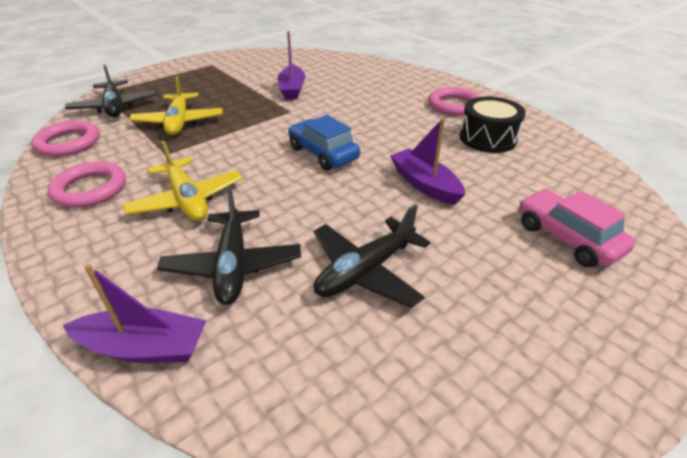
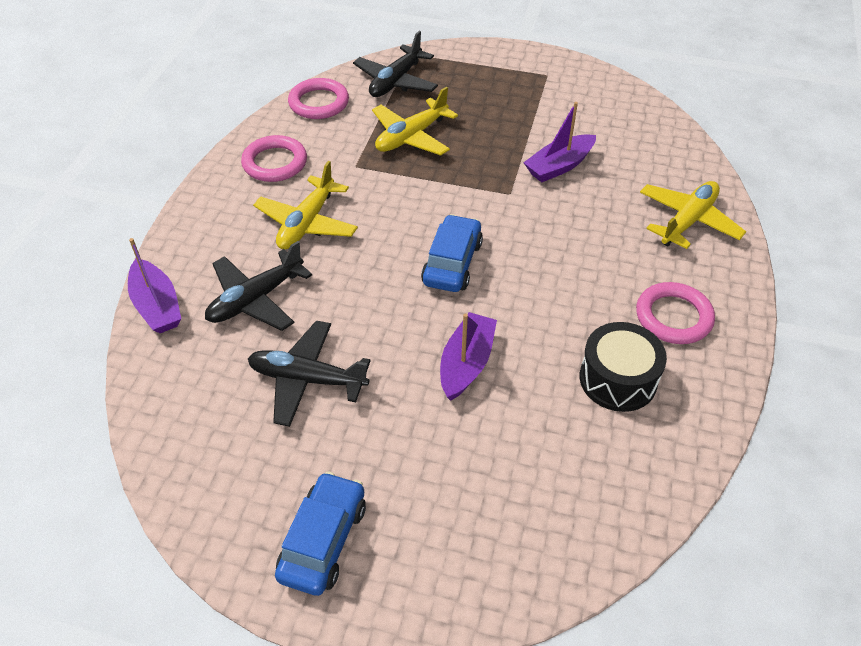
camera: 55 degrees right, 10 degrees up
(387, 76) = (688, 221): none -> yellow plane
(566, 238) = (467, 508): pink car -> none
(566, 337) = (323, 540): none -> blue car

